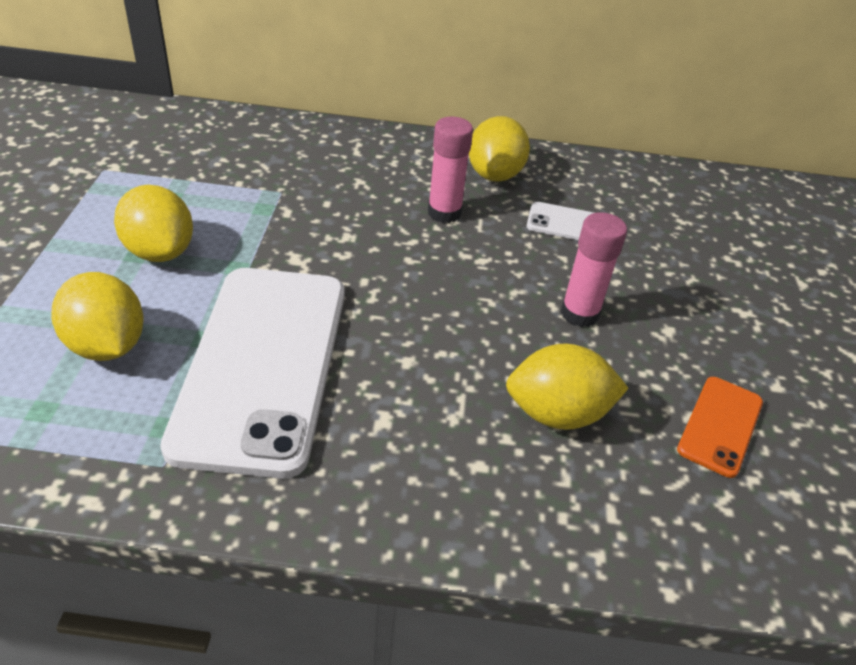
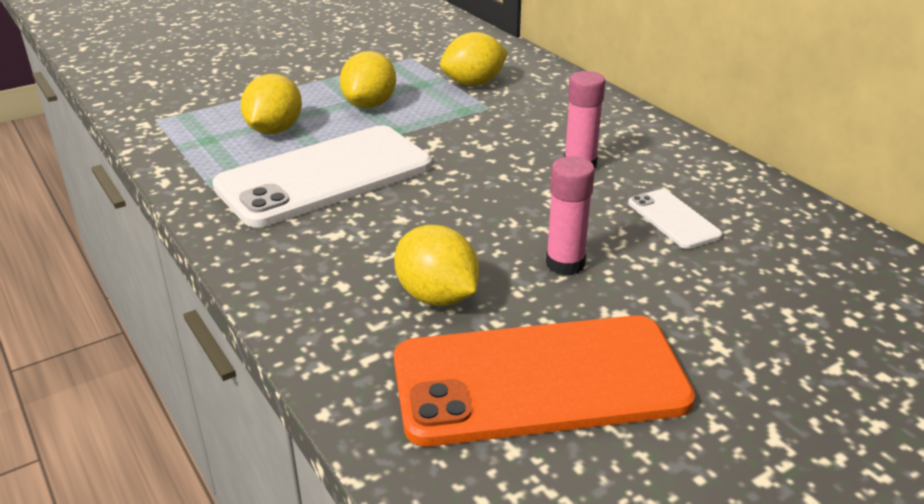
camera: 55 degrees right, 10 degrees down
(495, 174) = (668, 163): yellow lemon -> yellow lemon (473, 83)
(720, 426) = (539, 380): orange phone -> orange phone, size x2.25

